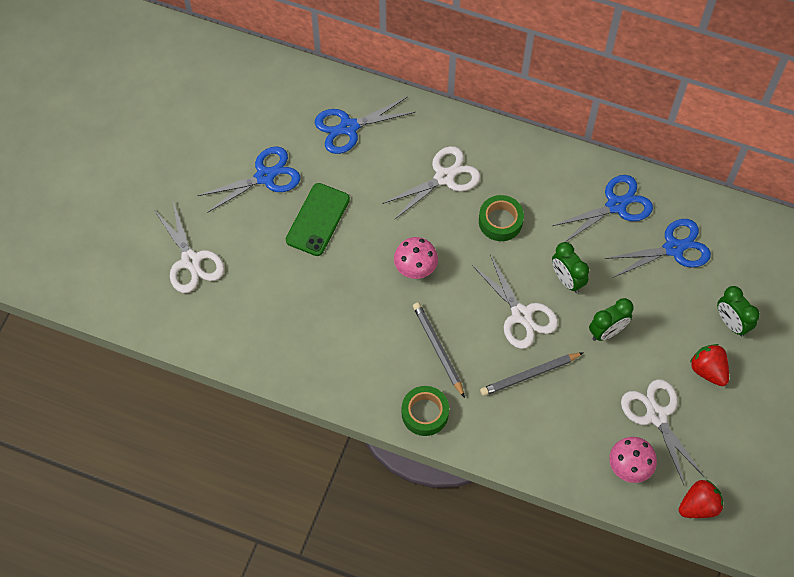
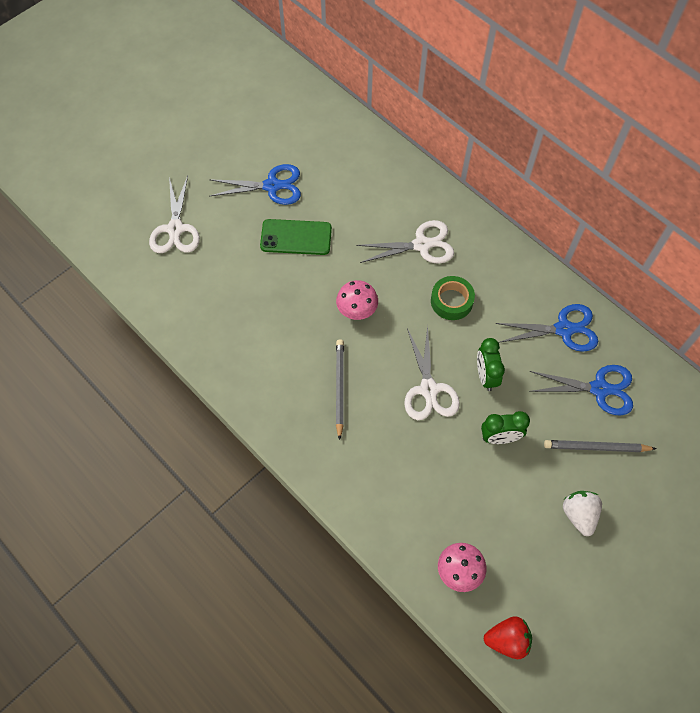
camera: 25 degrees right, 0 degrees up
(317, 219) = (296, 237): green phone -> green phone turned 45 degrees clockwise
(349, 127) = (362, 173): blue scissors -> none
(425, 413) = (298, 438): green tape -> none
(529, 375) = (409, 446): grey pencil -> grey pencil (596, 447)
(656, 416) = (508, 535): white scissors -> none
(708, 370) = (579, 515): red strawberry -> white strawberry
(731, 323) = (622, 480): green clock -> none

